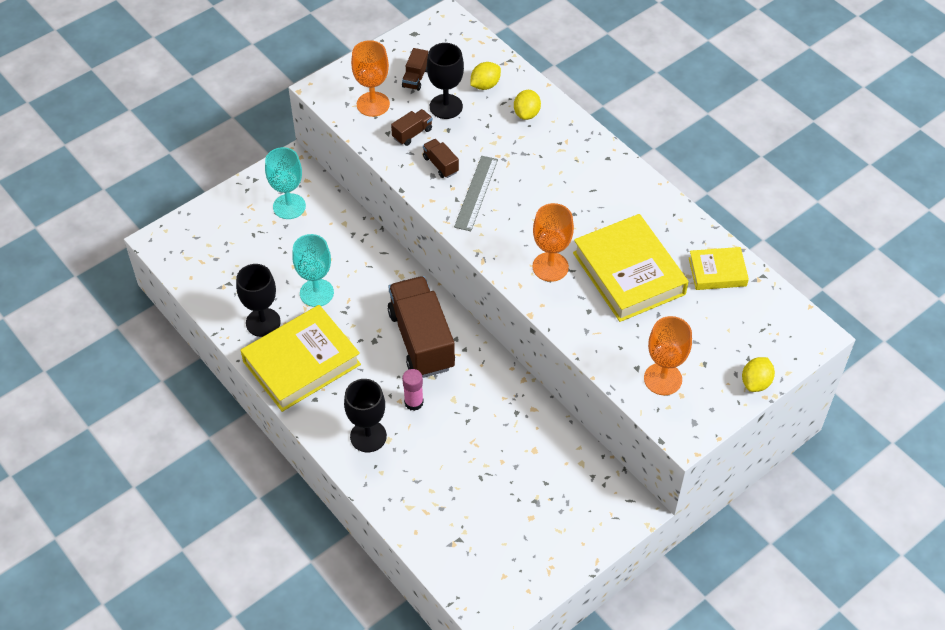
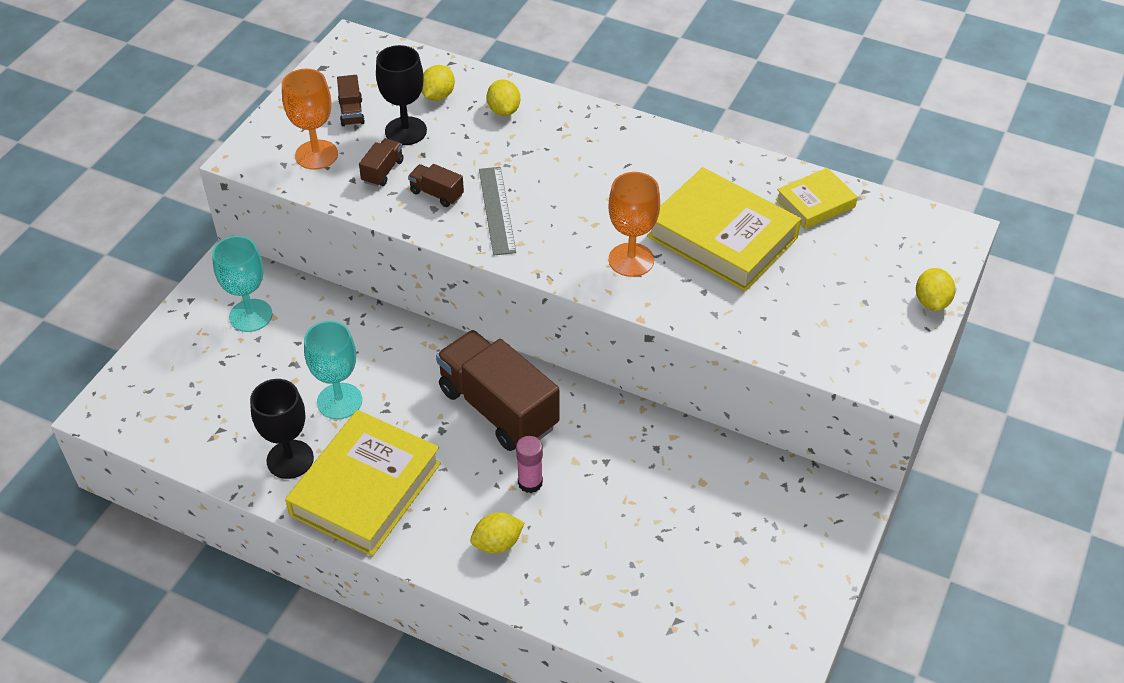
camera: 25 degrees left, 5 degrees down
(368, 436) = (497, 543): black goblet -> yellow lemon
(663, 379) = (832, 334): orange goblet -> none

